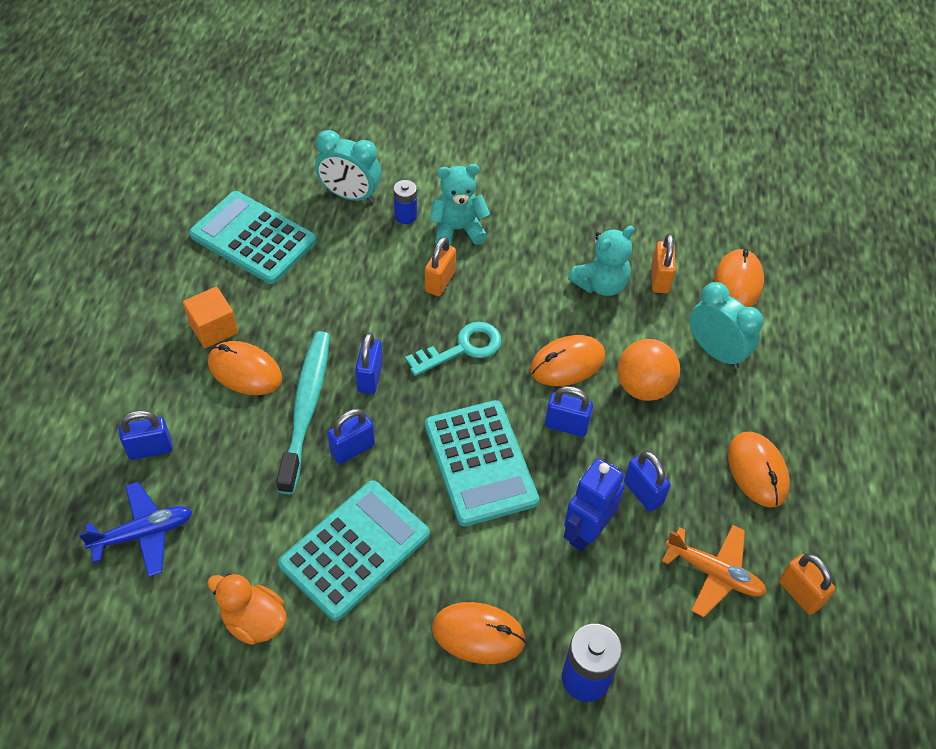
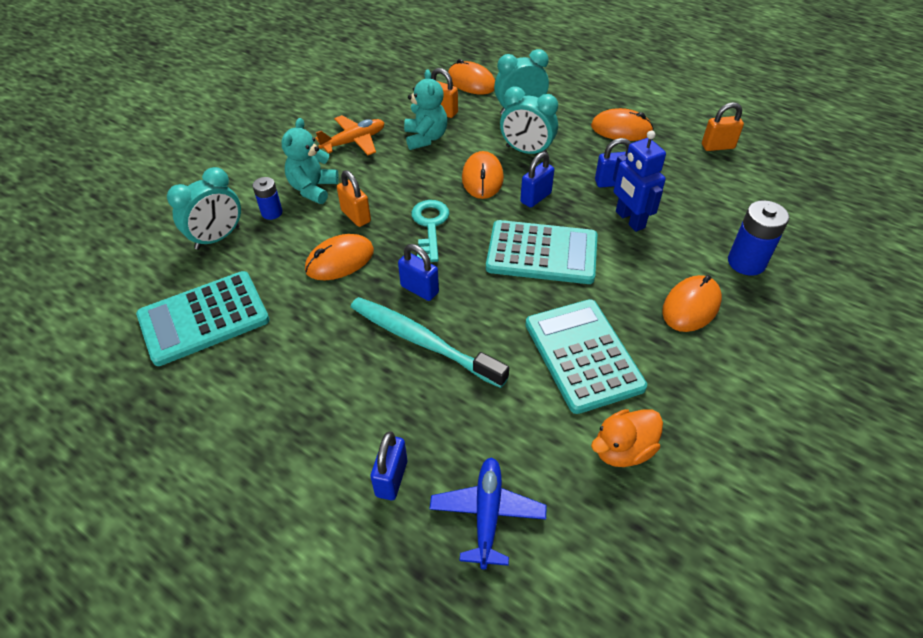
camera: 60 degrees left, 5 degrees down
(213, 328) = (284, 381): orange cube -> none
(245, 370) = (351, 372): orange mouse -> orange mouse (340, 260)
(352, 449) = (484, 324): blue padlock -> none
(643, 387) = (526, 151): orange ball -> turquoise clock
(714, 573) = (688, 175): orange plane -> orange plane (354, 141)

